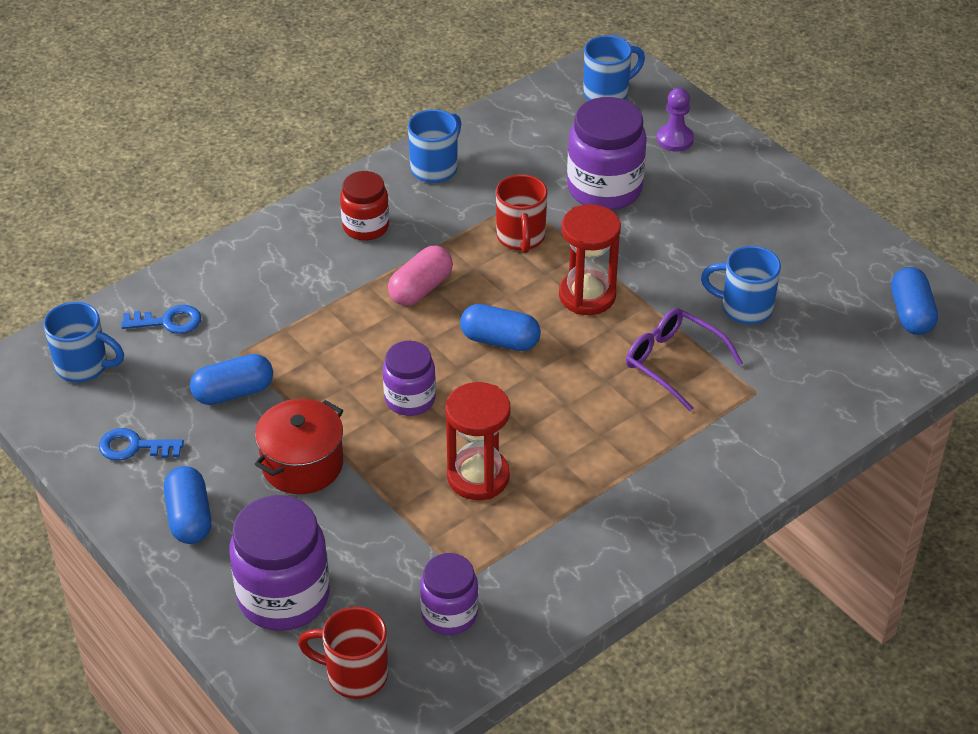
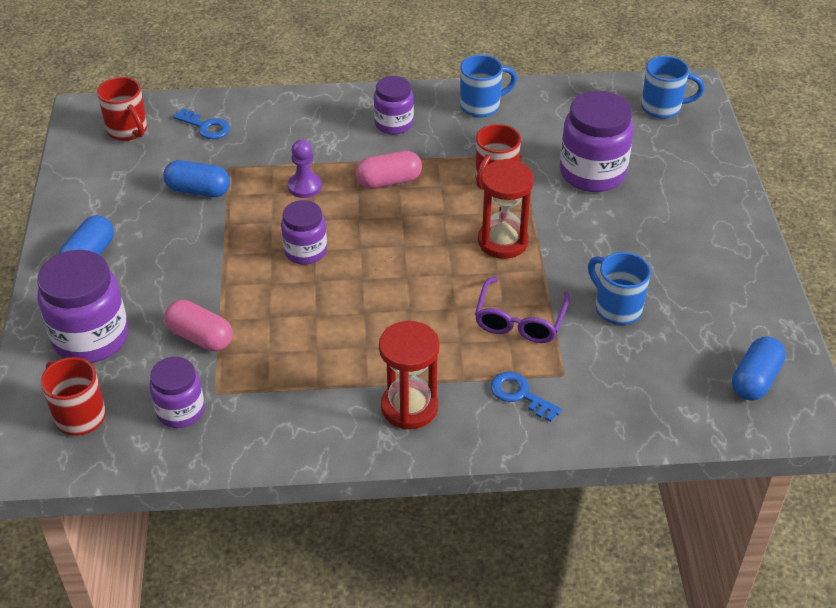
camera: 35 degrees right, 0 degrees up
(84, 366) = (128, 131): blue mug -> red mug
(134, 447) = (104, 194): blue key -> blue key (520, 395)
(302, 464) = (192, 258): red pot -> none
(366, 227) = (394, 124): red jar -> purple jar
(394, 536) = (200, 337): none -> pink capsule
(478, 477) = (296, 327): red hourglass -> red hourglass (409, 407)
(500, 340) = (407, 242): blue capsule -> none
(673, 362) = (520, 320): purple glasses -> purple glasses turned 150 degrees counterclockwise
(675, 139) = (683, 162): purple pawn -> purple pawn (304, 186)

